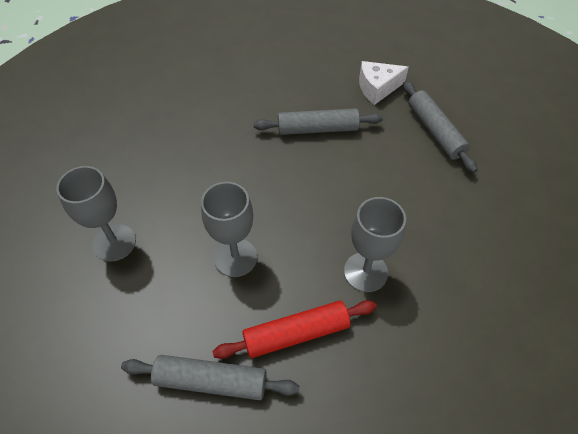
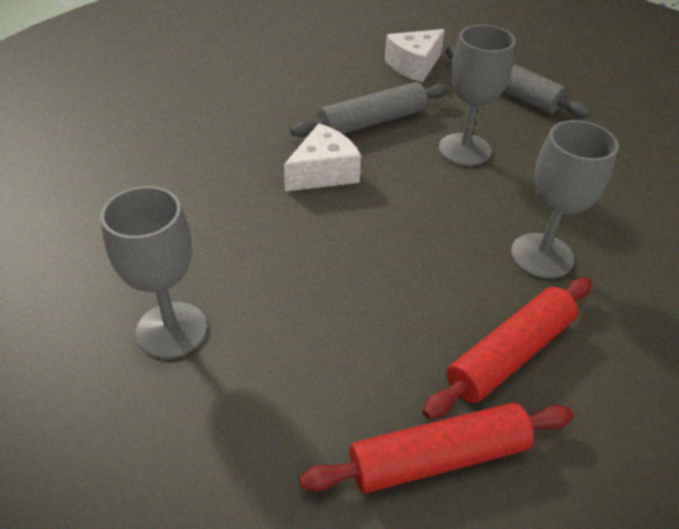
camera: 25 degrees left, 10 degrees down
(211, 381) = (438, 457): grey rolling pin -> red rolling pin
(235, 257) = (365, 292): grey goblet -> grey goblet (464, 149)
(261, 160) = (323, 172): none -> white cheese

